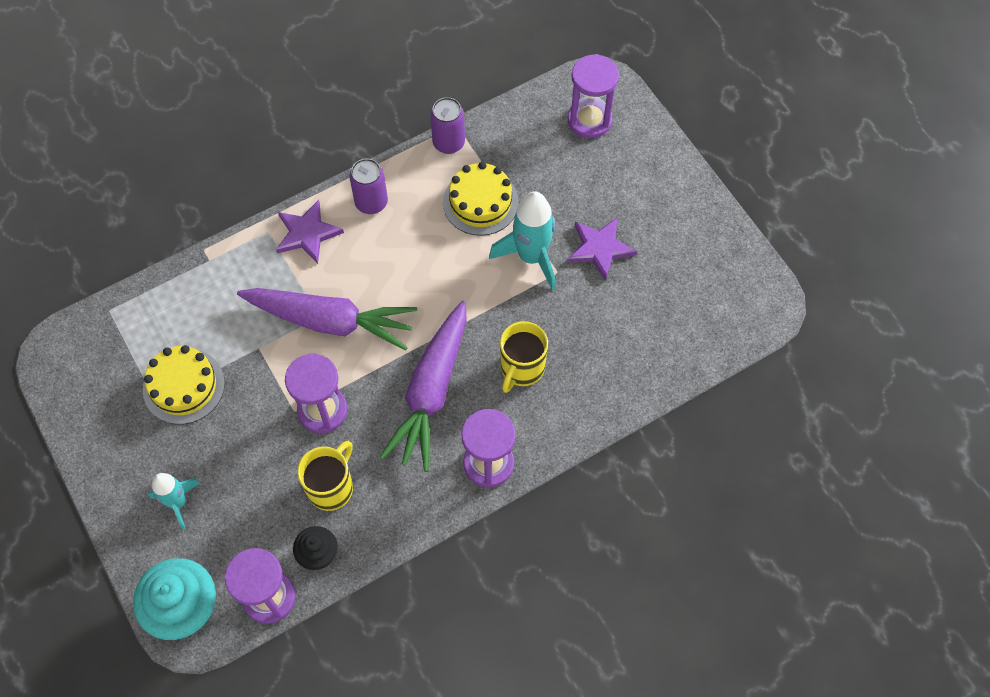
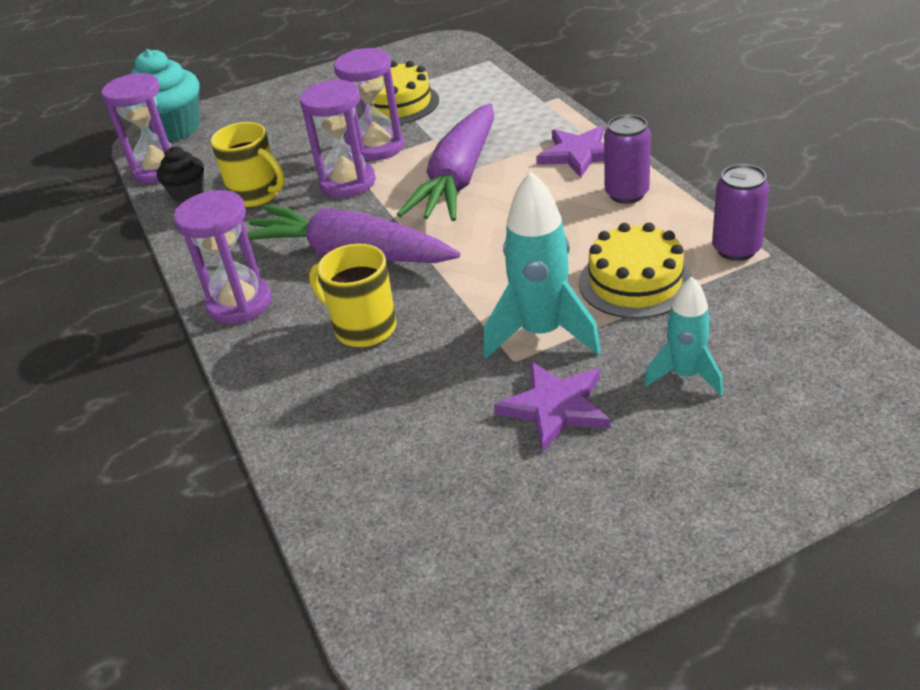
camera: 100 degrees right, 25 degrees down
(178, 502) = (277, 115): turquoise rocket -> turquoise rocket (685, 375)
(589, 120) = (819, 396): purple hourglass -> purple hourglass (377, 147)

